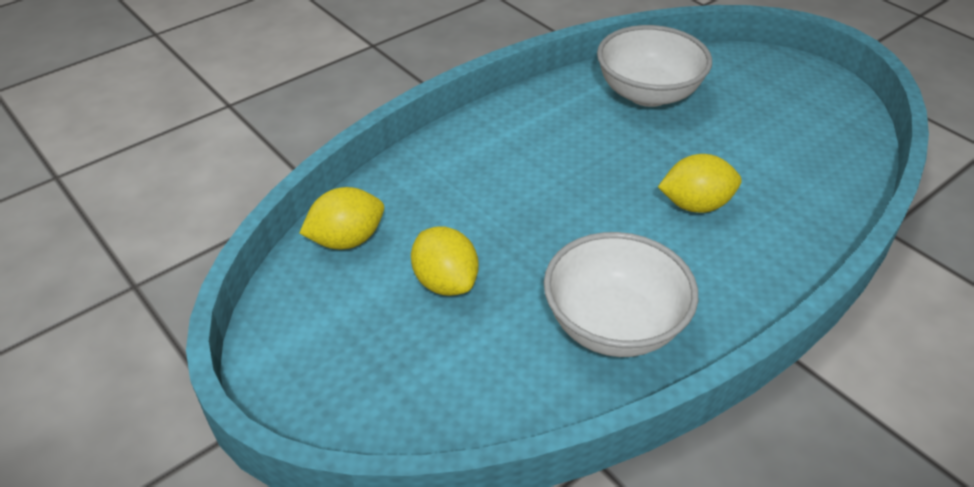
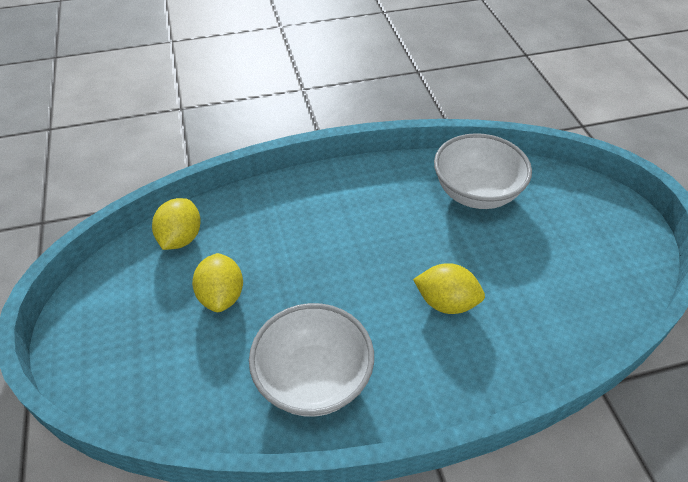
camera: 25 degrees right, 5 degrees up
(347, 240) = (181, 238): yellow lemon -> yellow lemon turned 75 degrees counterclockwise

